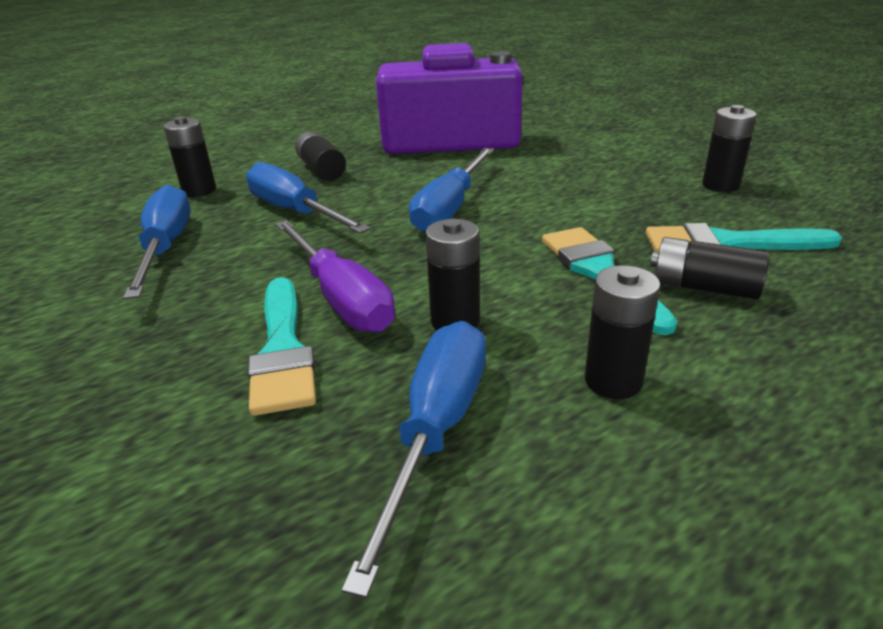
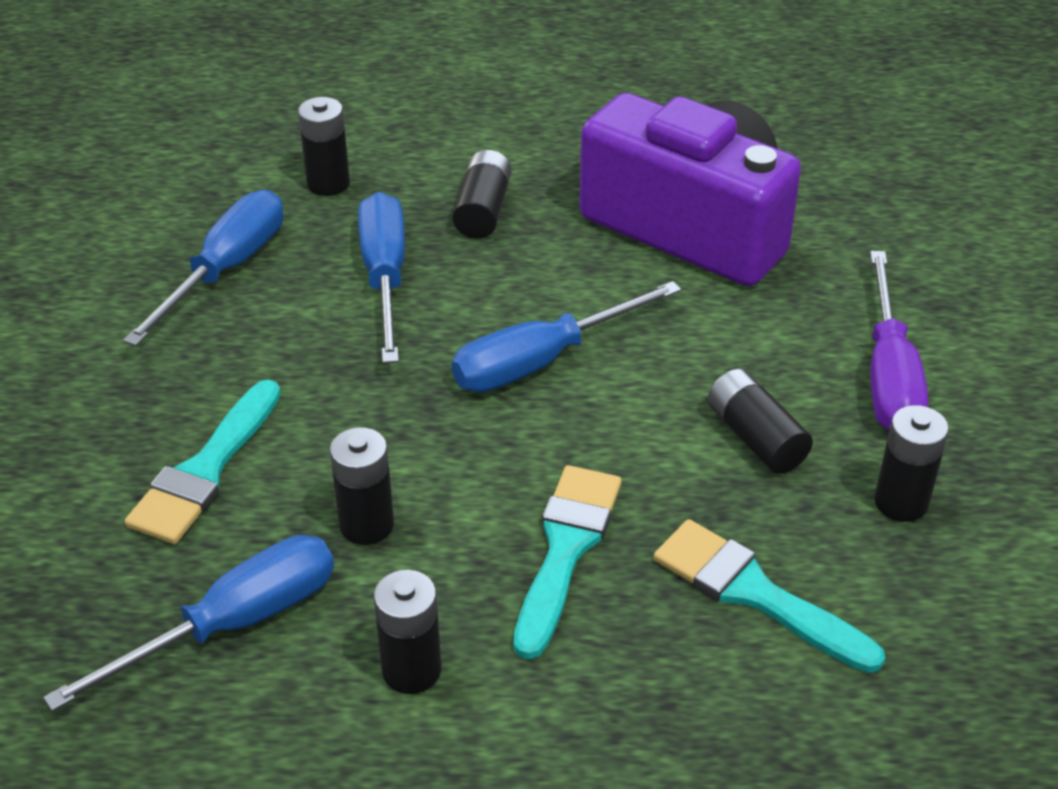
camera: 35 degrees right, 10 degrees up
(341, 298) = (305, 435): purple screwdriver -> purple screwdriver (889, 376)
(704, 287) = (637, 630): black battery -> black battery (755, 438)

